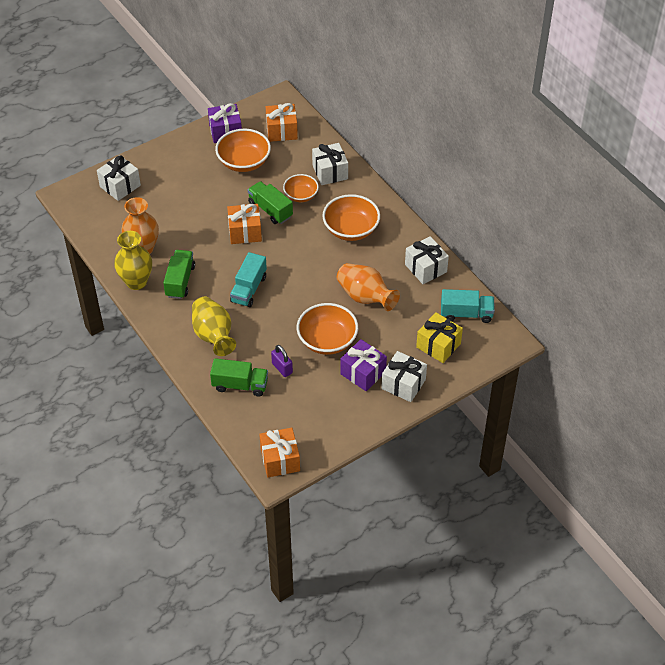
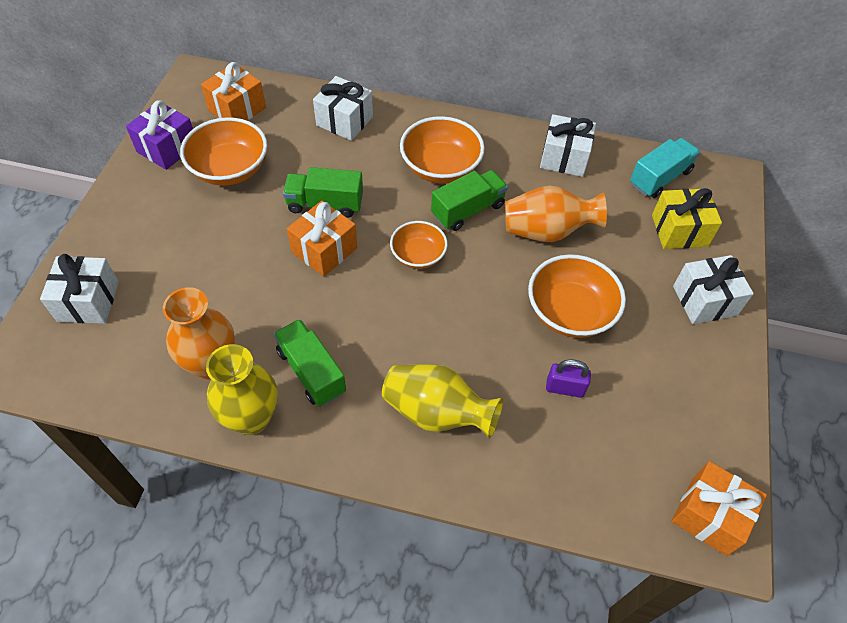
camera: 45 degrees left, 5 degrees up
(240, 385) = (545, 453): green truck -> green truck (468, 210)
(249, 289) = (409, 317): turquoise truck -> none
(301, 195) = (342, 166): orange bowl -> orange bowl (418, 255)
(363, 373) = (652, 321): purple gift -> none

